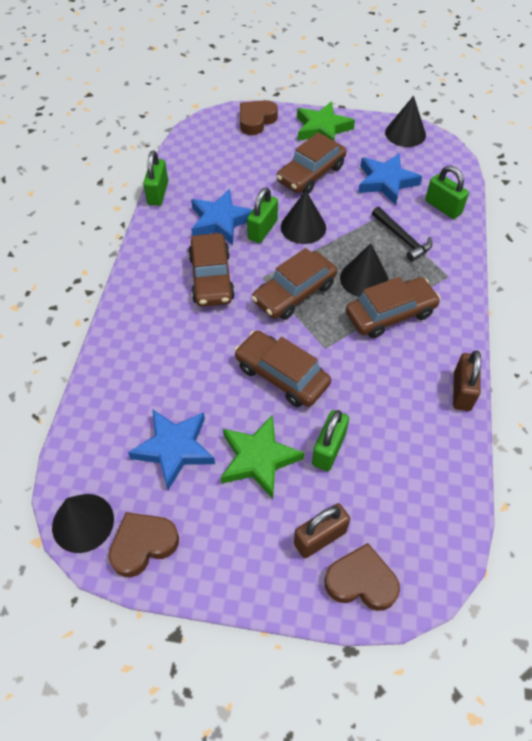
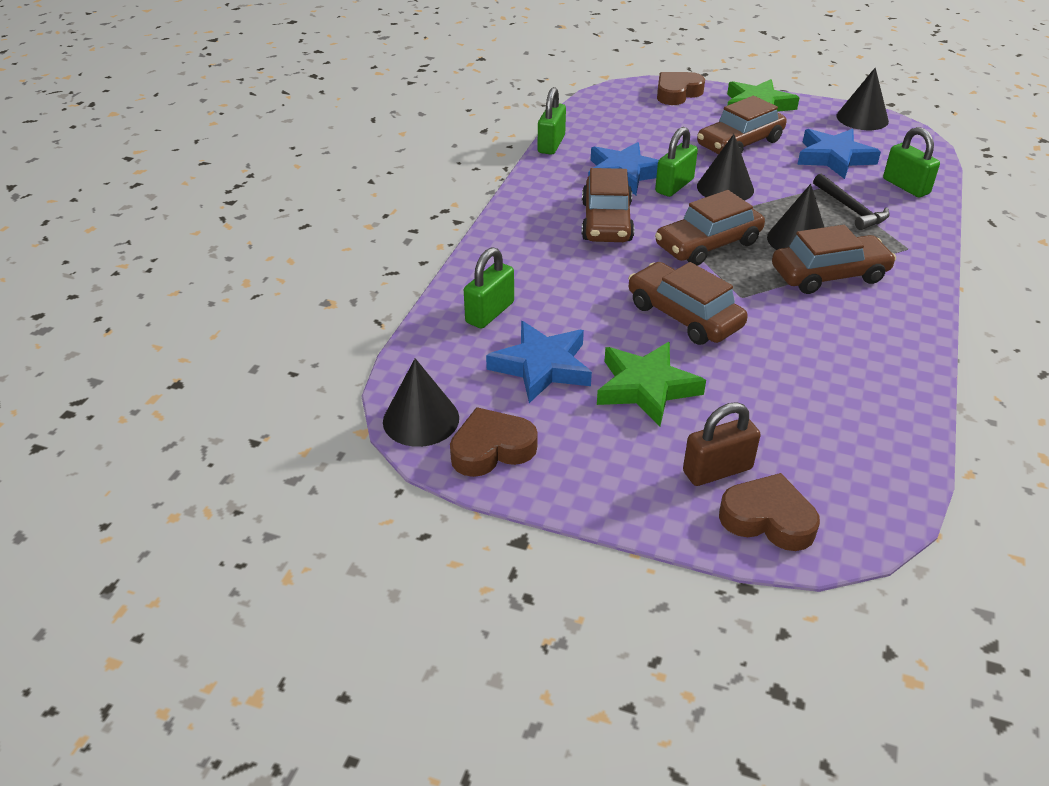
camera: 10 degrees right, 15 degrees down
(328, 449) = (737, 389): green padlock -> green padlock (489, 312)
(462, 391) = (918, 355): brown padlock -> none

